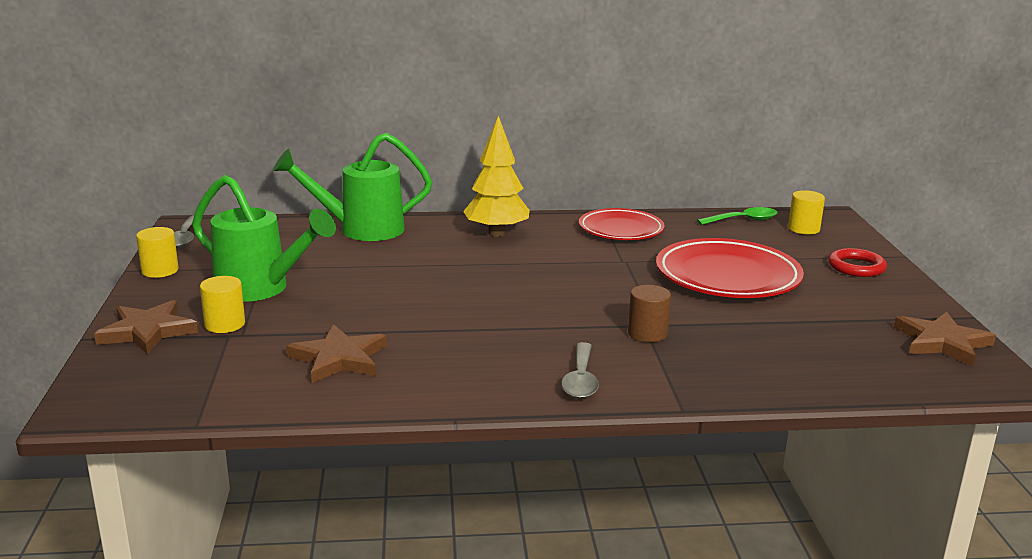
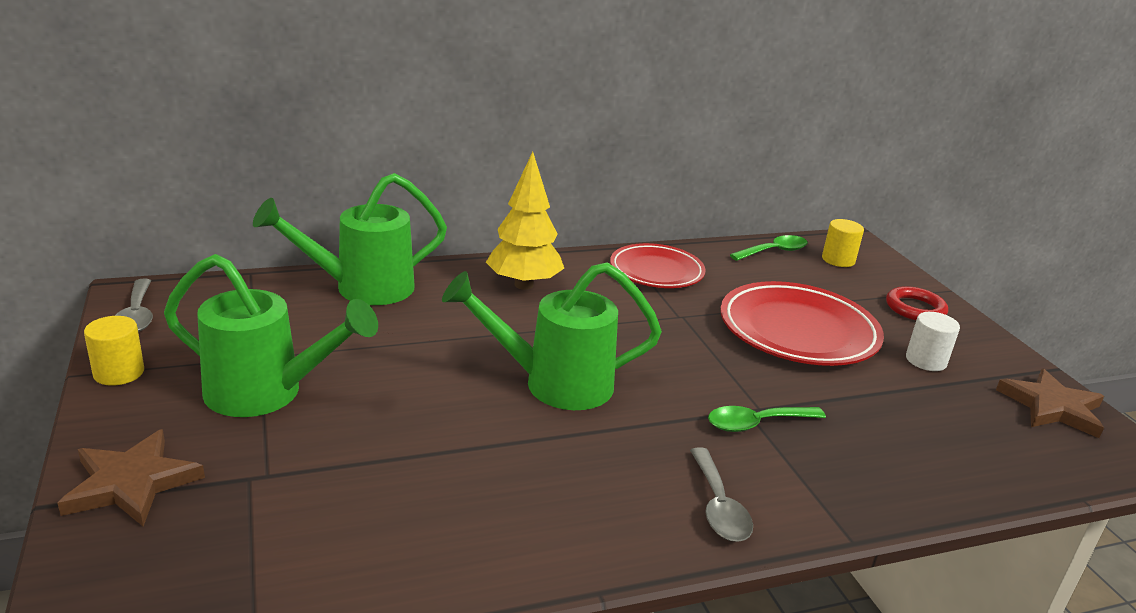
camera: 15 degrees left, 5 degrees up
(225, 324) = (238, 459): yellow cylinder -> none
(339, 359) = (412, 505): brown star -> none
(487, 297) = (554, 384): none -> green watering can
(647, 333) = (757, 423): brown cylinder -> green spoon
(838, 303) = (926, 360): none -> white cylinder

